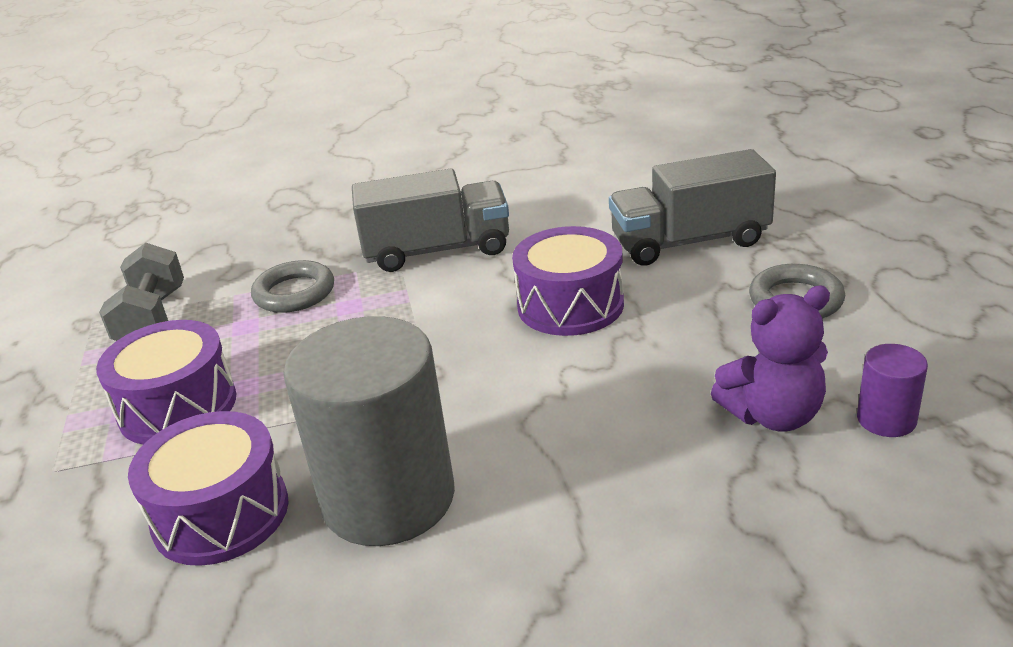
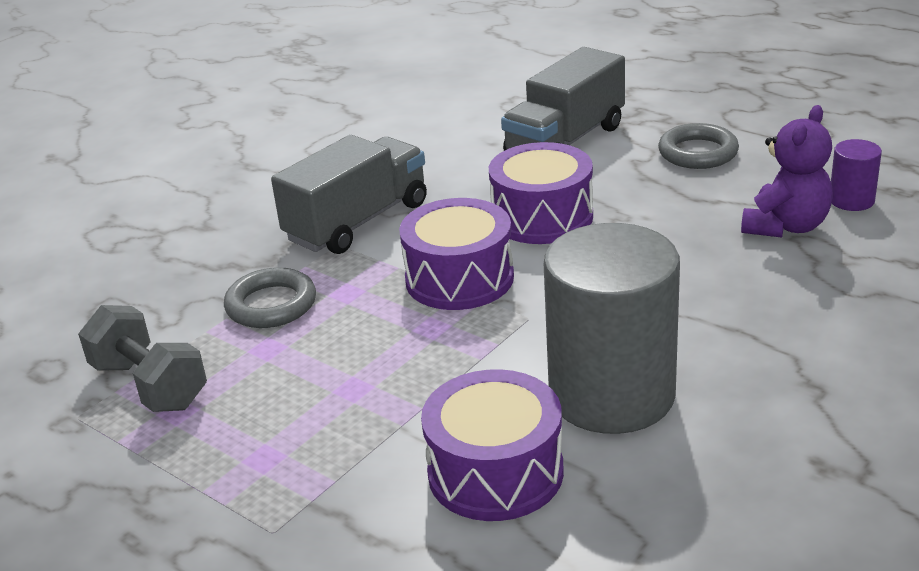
camera: 40 degrees left, 0 degrees up
(178, 407) = (314, 430): purple drum -> purple drum (459, 278)

